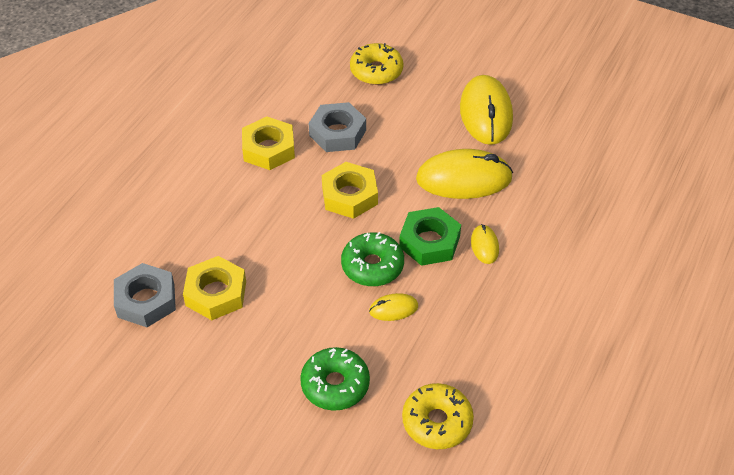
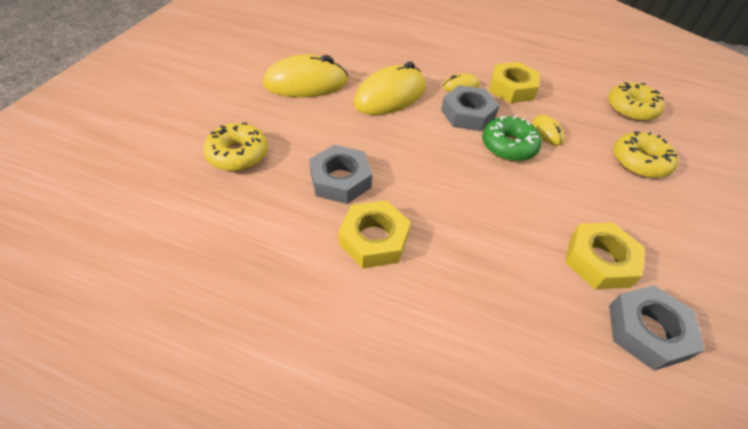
camera: 100 degrees left, 0 degrees up
(335, 384) = (639, 162): green donut -> yellow donut
(349, 195) = (429, 165): yellow nut -> yellow nut (512, 88)
(429, 241) = (467, 114): green nut -> grey nut
(464, 179) = (390, 96): yellow mouse -> yellow mouse turned 60 degrees clockwise

